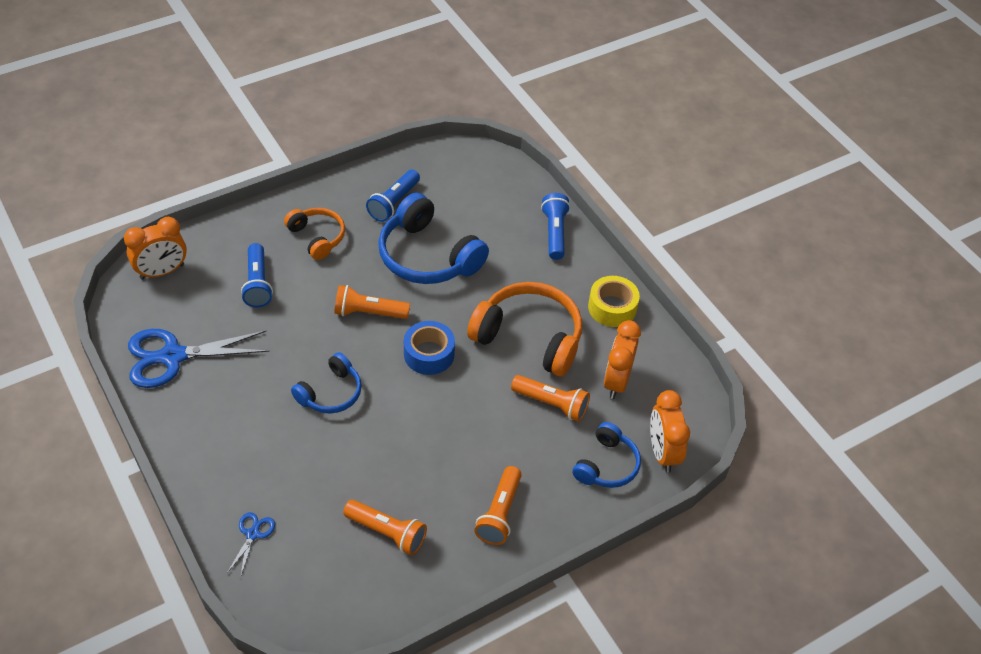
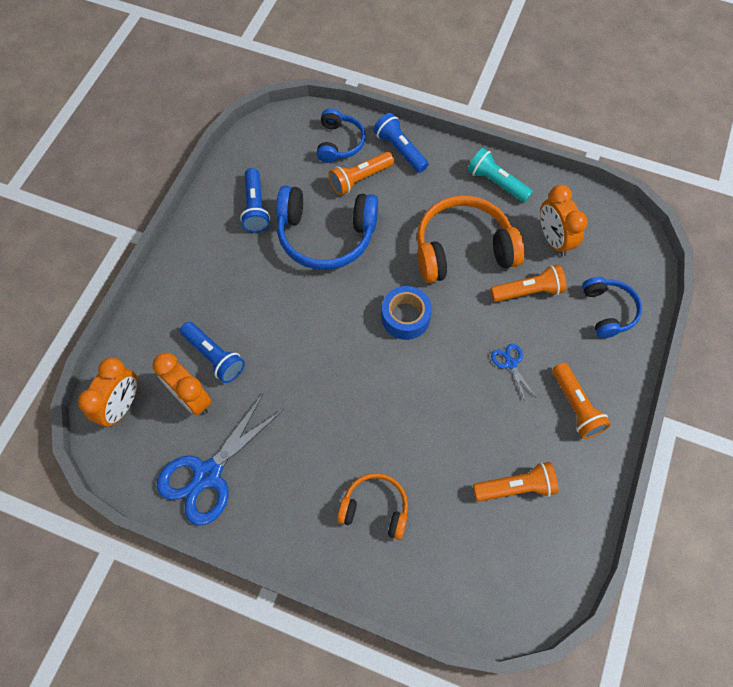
camera: 35 degrees left, 15 degrees up
(253, 534) = (422, 572): blue scissors -> blue scissors (510, 363)
(317, 237) = (223, 280): orange headphones -> orange headphones (375, 508)
(331, 393) = (365, 407): blue headphones -> blue headphones (339, 143)
(369, 313) = (327, 316): orange flashlight -> orange flashlight (360, 179)
(612, 308) = (496, 183): yellow tape -> turquoise flashlight
(662, 452) = (633, 272): orange clock -> orange clock (191, 398)

